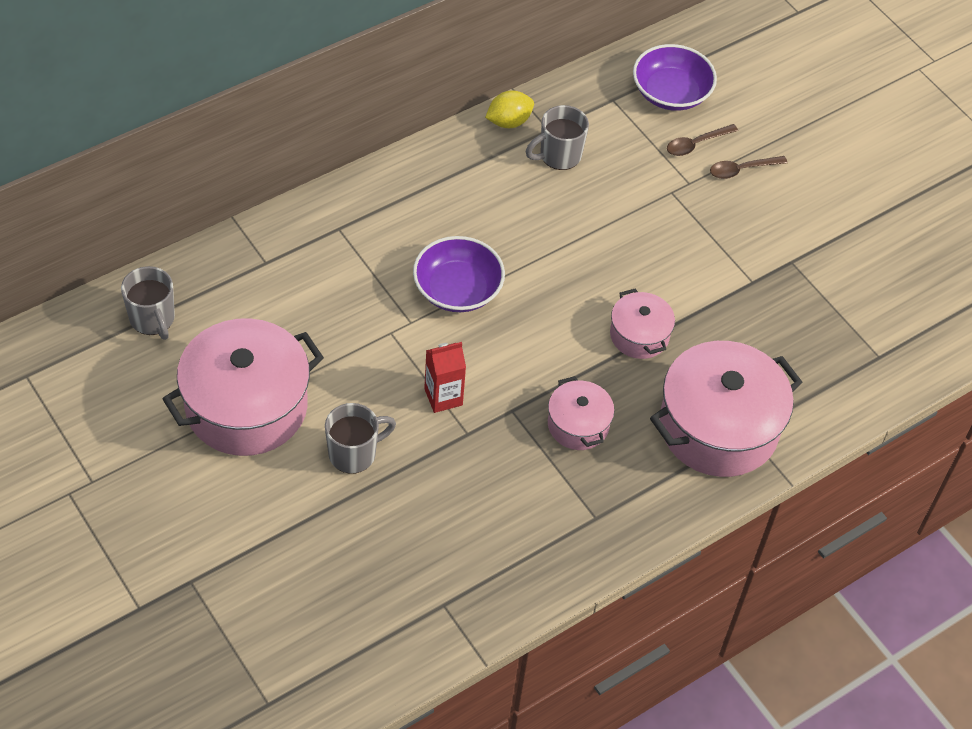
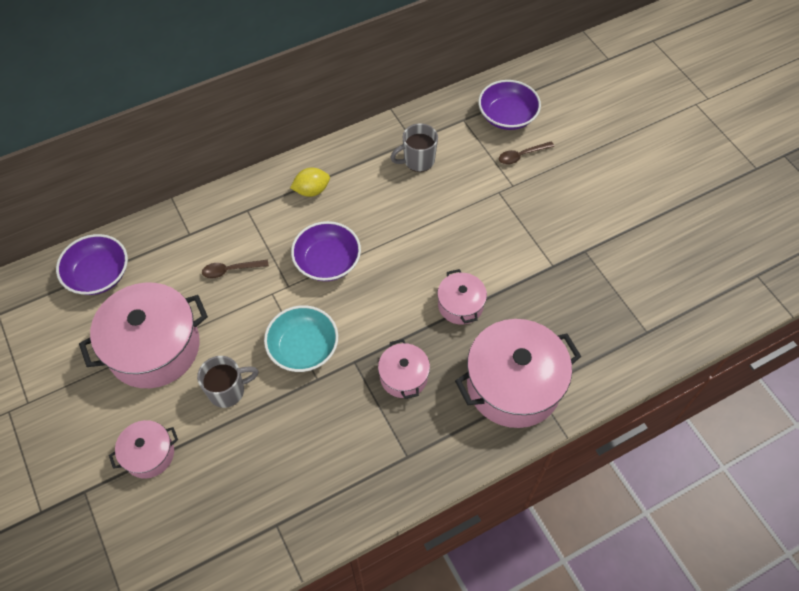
camera: 10 degrees right, 5 degrees up
(152, 319) = (98, 275): grey mug -> purple bowl
(266, 534) = (149, 454): none -> pink pot
(443, 397) = (303, 348): red carton -> turquoise bowl
(509, 122) = (384, 134): yellow lemon -> yellow lemon (311, 190)
(741, 170) = (553, 177): brown spoon -> brown spoon (230, 270)

